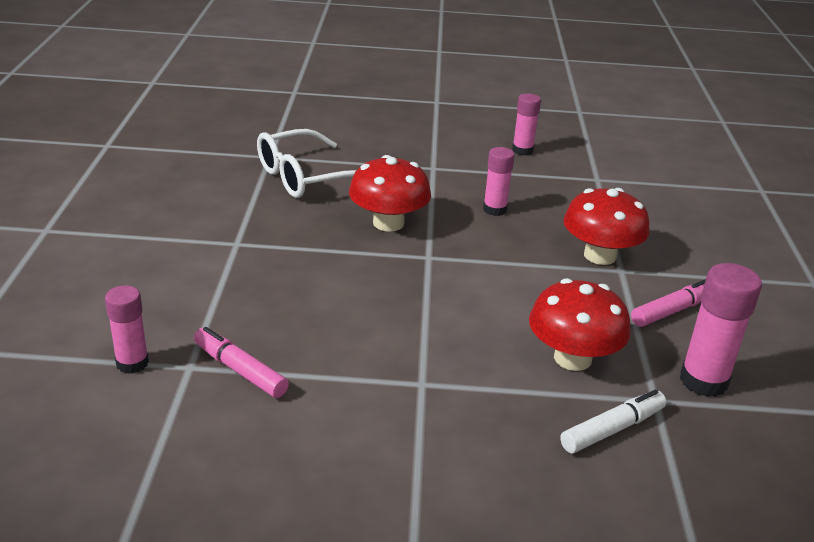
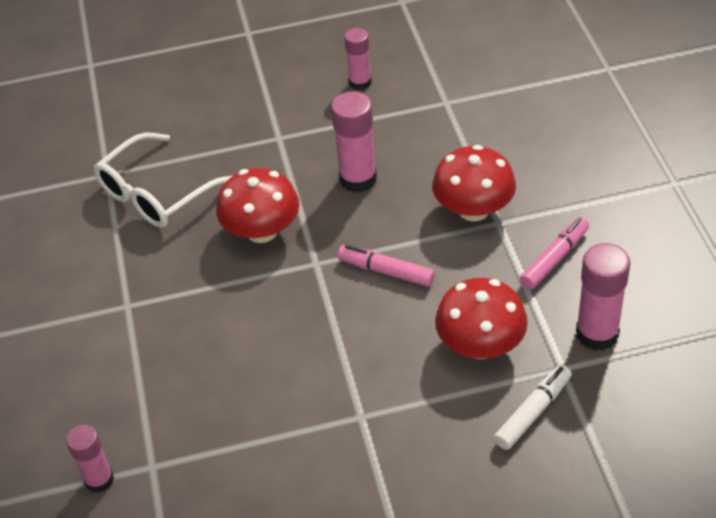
camera: 10 degrees left, 15 degrees up
(240, 370) = (198, 455): pink marker -> pink marker (386, 271)
(494, 210) = (358, 179): pink glue stick -> pink glue stick, size x1.54

